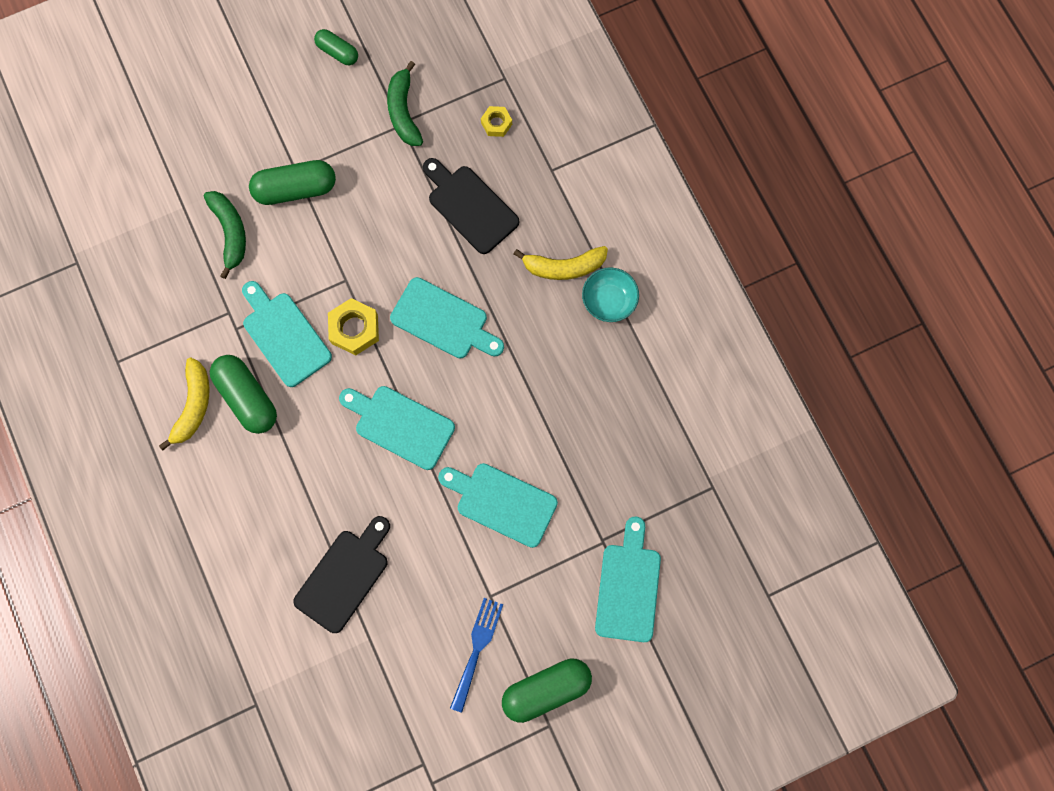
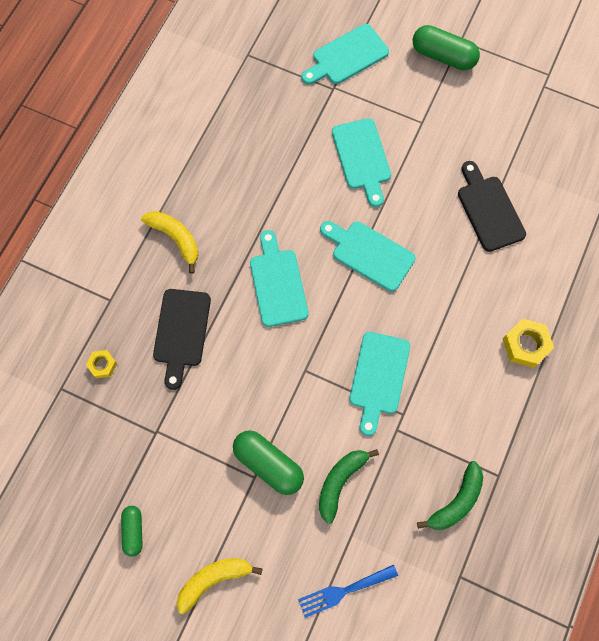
camera: 130 degrees left, 5 degrees down
(193, 405) = (478, 395): yellow banana -> yellow banana (213, 579)
(247, 397) = (440, 364): green capsule -> none
(344, 576) = (489, 210): black cutting board -> black cutting board turned 75 degrees clockwise
(354, 329) = (333, 335): yellow nut -> yellow nut (525, 345)
(400, 425) = (369, 254): turquoise cutting board -> turquoise cutting board turned 135 degrees clockwise
(403, 111) = (144, 438): green banana -> green banana (456, 501)
(477, 649) = (457, 107): blue fork -> blue fork (343, 591)
(609, 300) = (176, 194): turquoise bowl -> none

